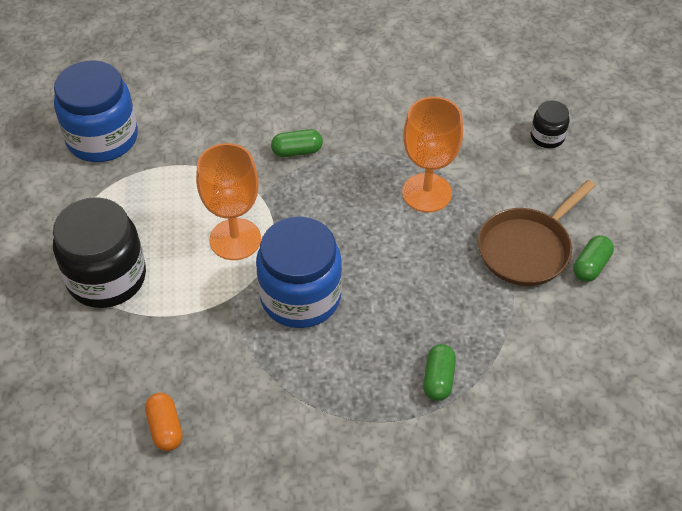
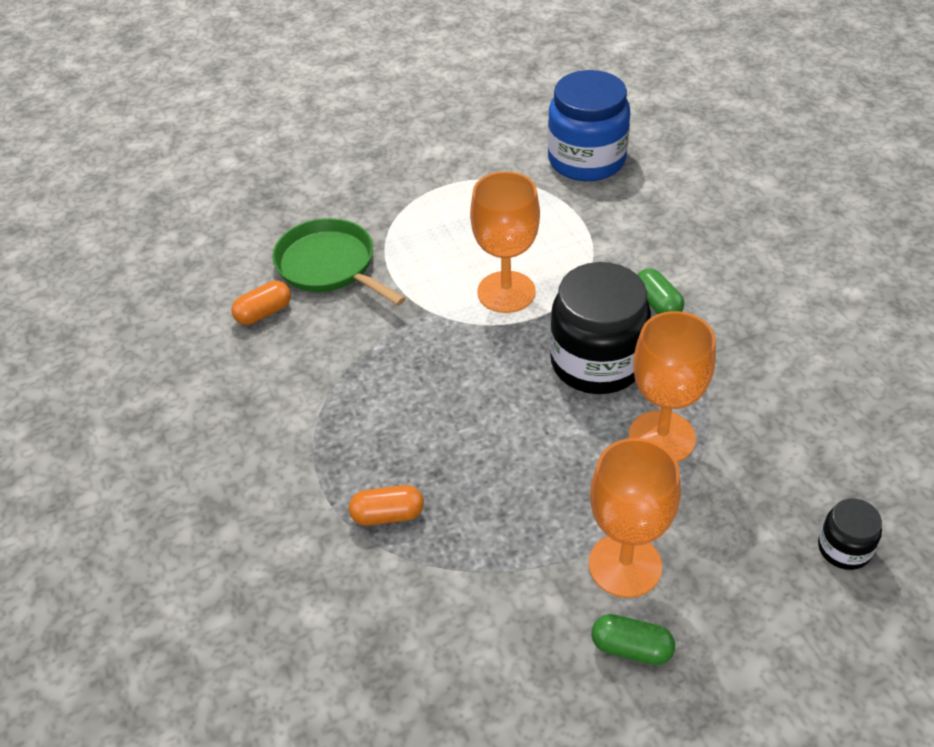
camera: 75 degrees right, 5 degrees down
(106, 277) = (418, 220): black jar -> black jar (597, 362)
(130, 361) = (330, 266): none -> green pan
(300, 297) = (453, 364): blue jar -> none
(438, 379) = (388, 515): green capsule -> orange capsule
(527, 248) = (625, 565): brown pan -> orange goblet

